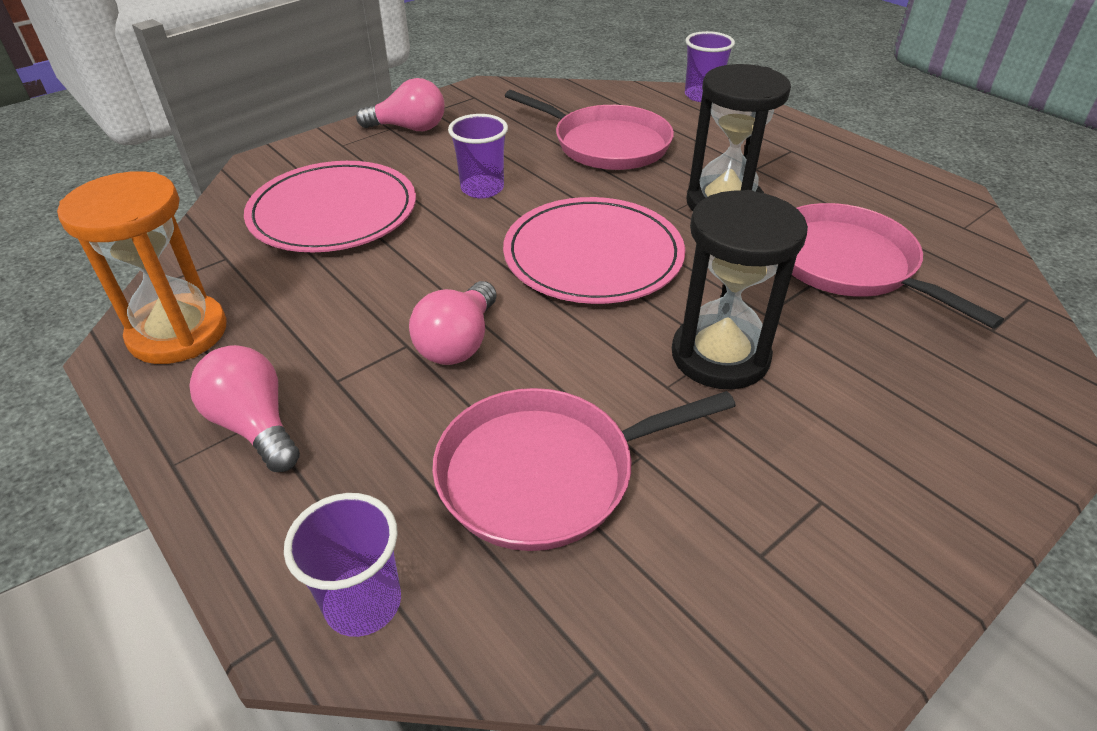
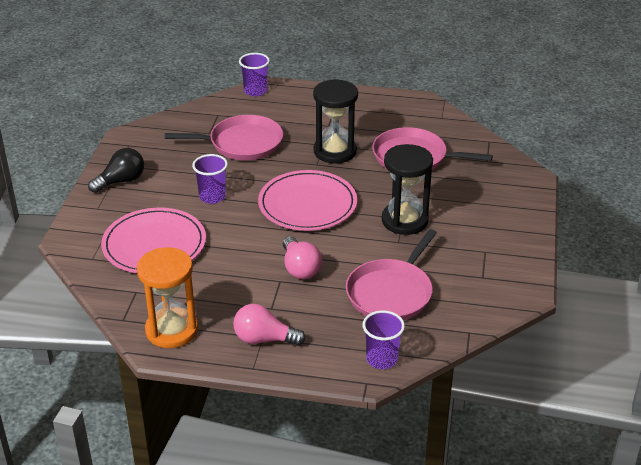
camera: 40 degrees left, 5 degrees down
(409, 128) = (121, 181): pink light bulb -> black light bulb

